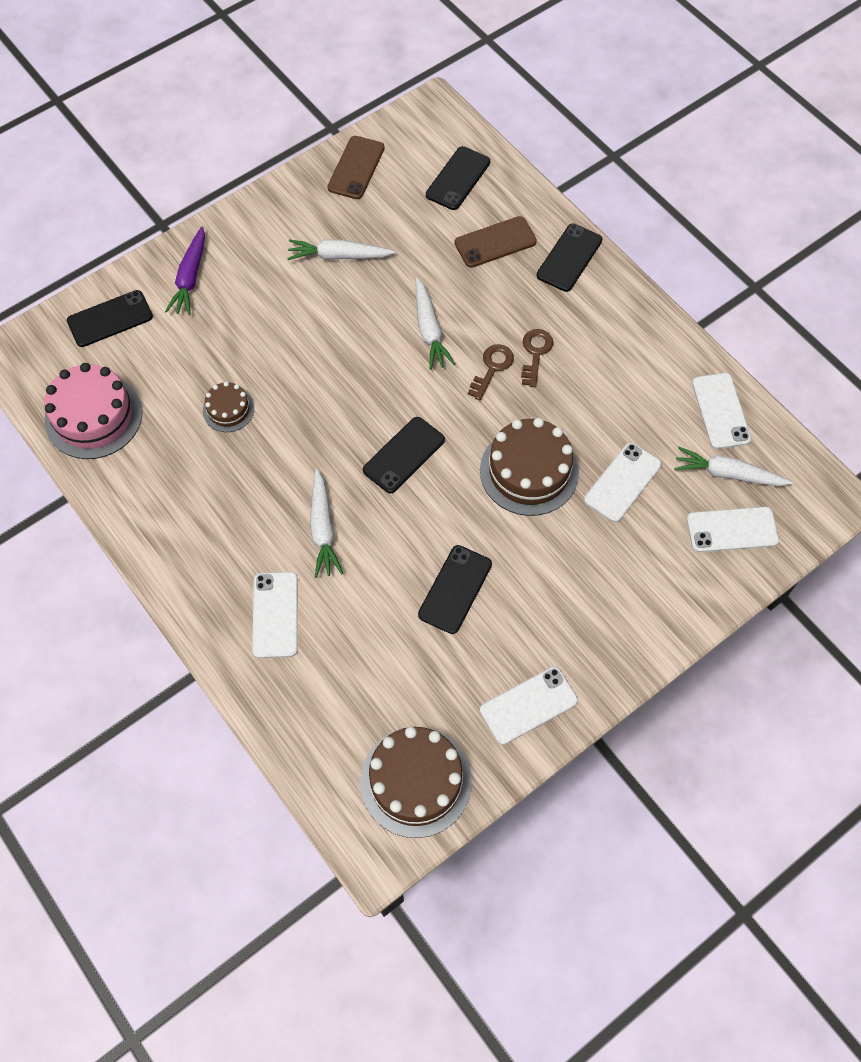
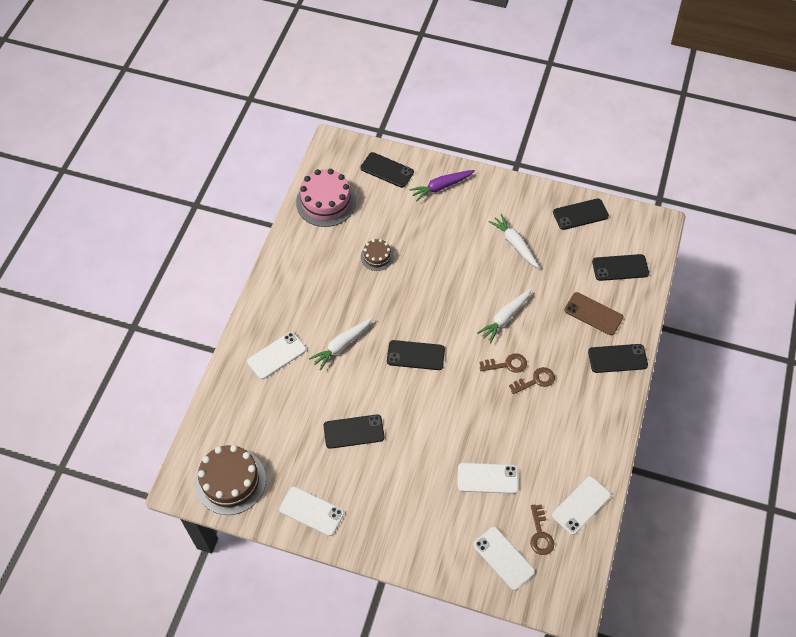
camera: 55 degrees right, 5 degrees down
(356, 168) = (580, 214): brown phone -> black phone
(529, 471) = (455, 424): brown cake -> none
(727, 474) = (540, 534): white carrot -> brown key

